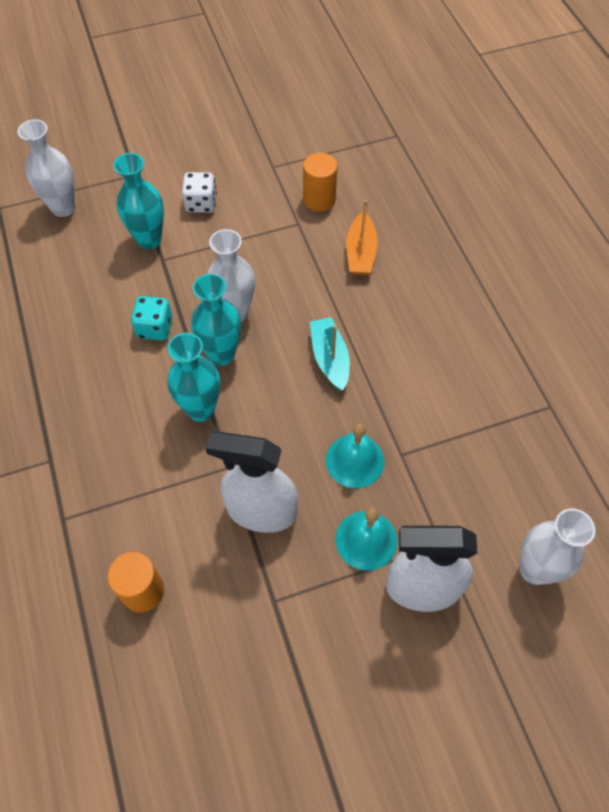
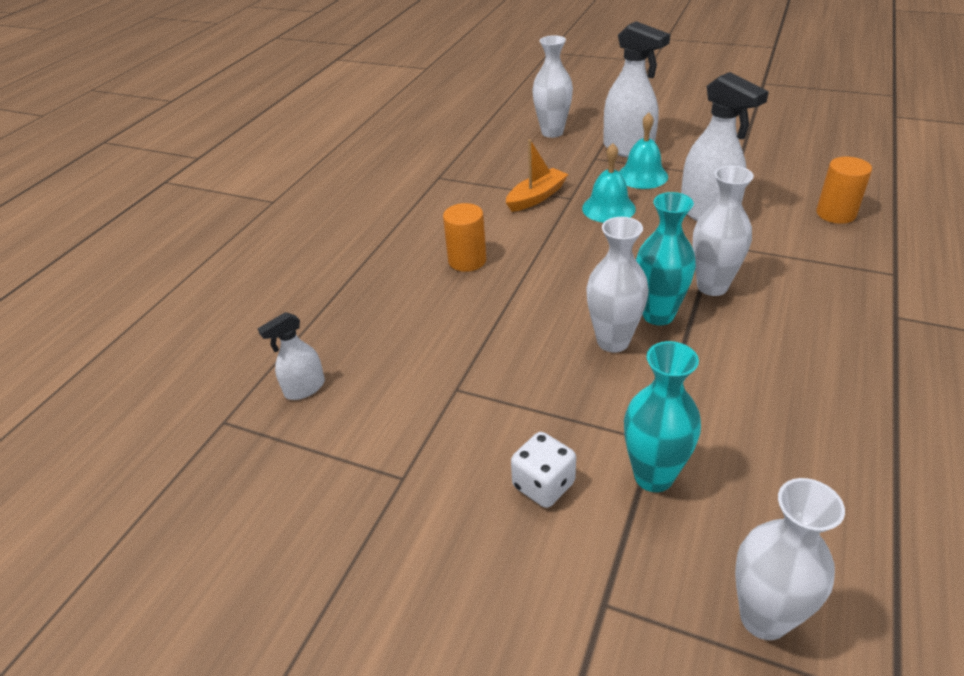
camera: 135 degrees left, 20 degrees down
(155, 328) = (714, 371): turquoise dice -> none
(201, 409) = (712, 286): turquoise vase -> white vase
(319, 199) = (403, 401): orange cylinder -> orange cylinder (467, 260)
(330, 358) = (559, 267): turquoise boat -> none
(360, 252) = (431, 326): orange boat -> orange boat (536, 197)
(381, 173) = (304, 388): none -> white spray bottle

